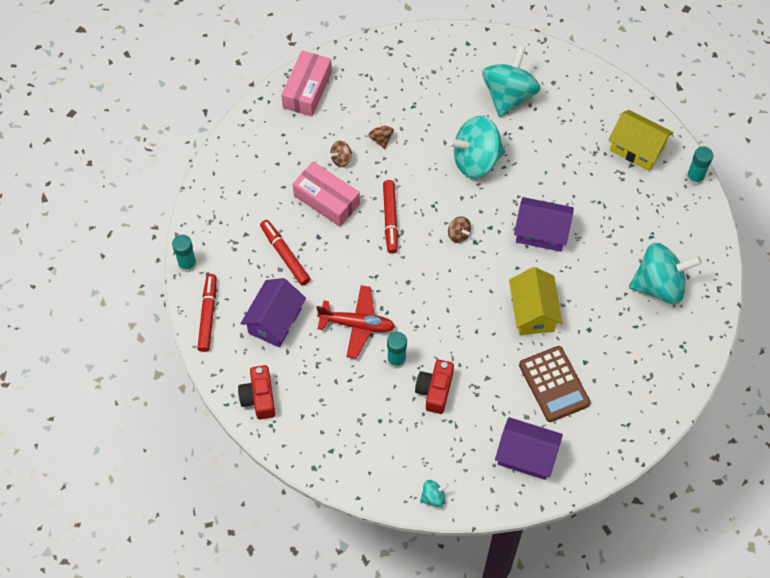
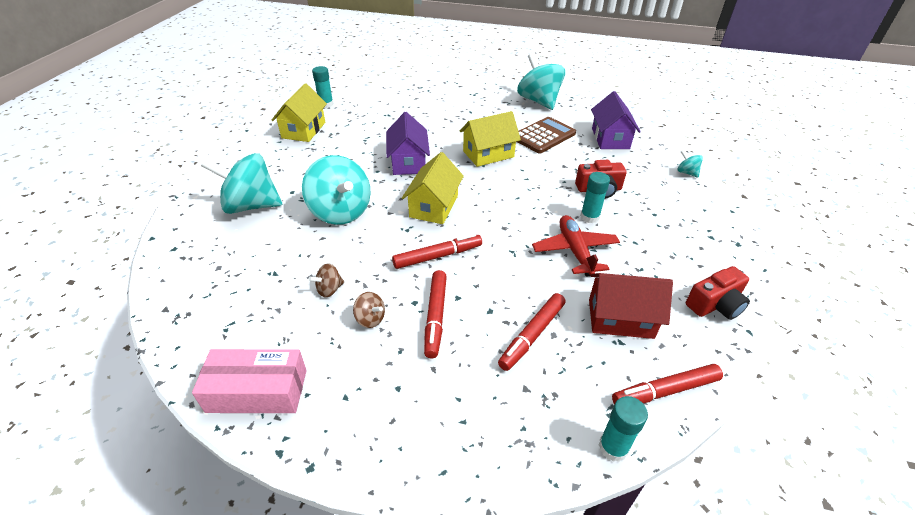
camera: 110 degrees left, 20 degrees down
(275, 321) = (620, 318): purple house -> red house
(326, 200) = (435, 317): pink box -> red marker
(458, 234) = (433, 206): brown spinning top -> yellow house
(659, 285) = (430, 107): turquoise spinning top -> turquoise spinning top (539, 101)

